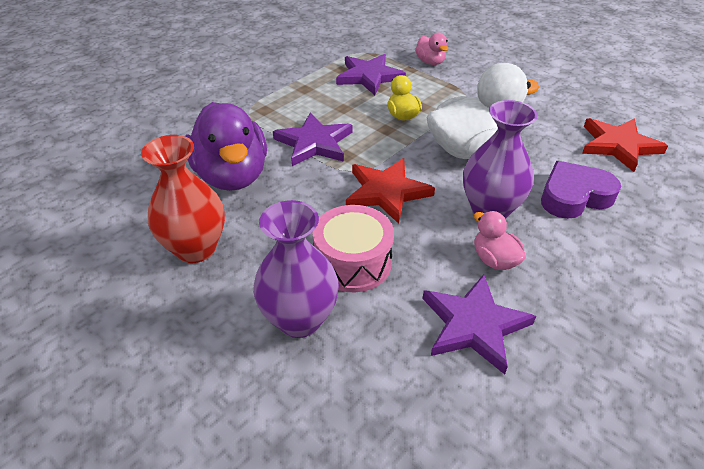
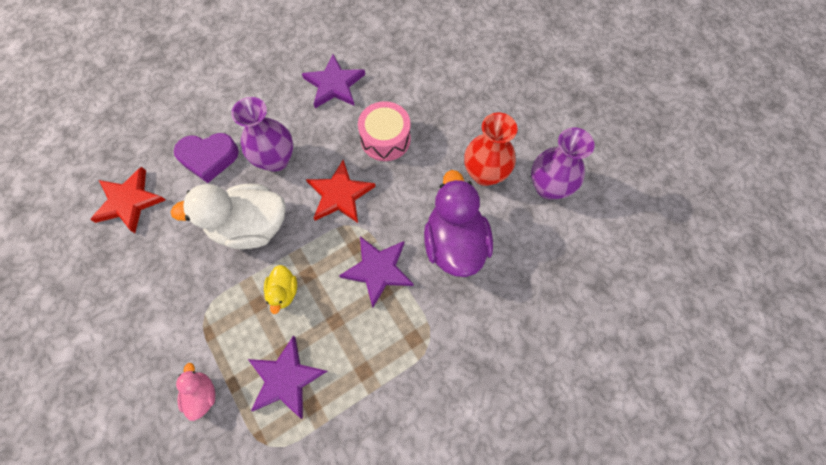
camera: 165 degrees left, 25 degrees up
(299, 319) = (427, 109): purple vase -> purple vase (548, 187)
(494, 260) = (298, 120): pink duck -> none

